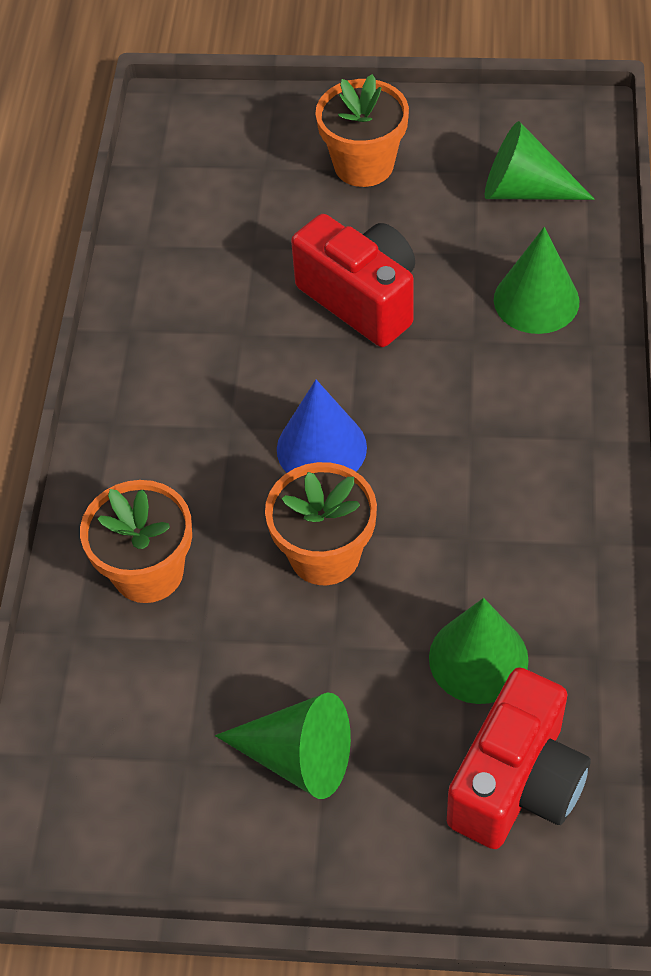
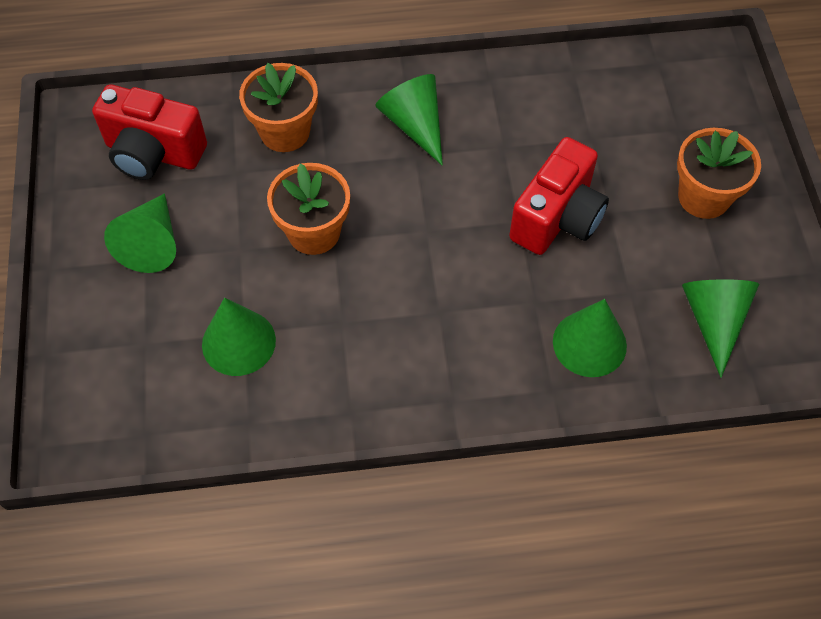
camera: 75 degrees right, 5 degrees up
(181, 420) = (414, 125): none -> green cone
(321, 448) = (407, 215): blue cone -> none
(517, 783) = (141, 379): red camera -> red camera (153, 153)

